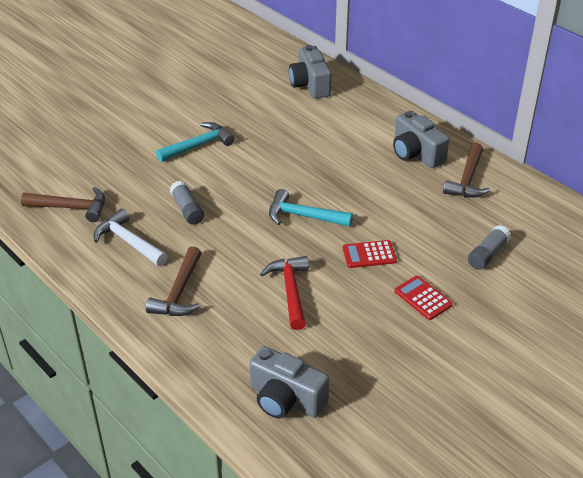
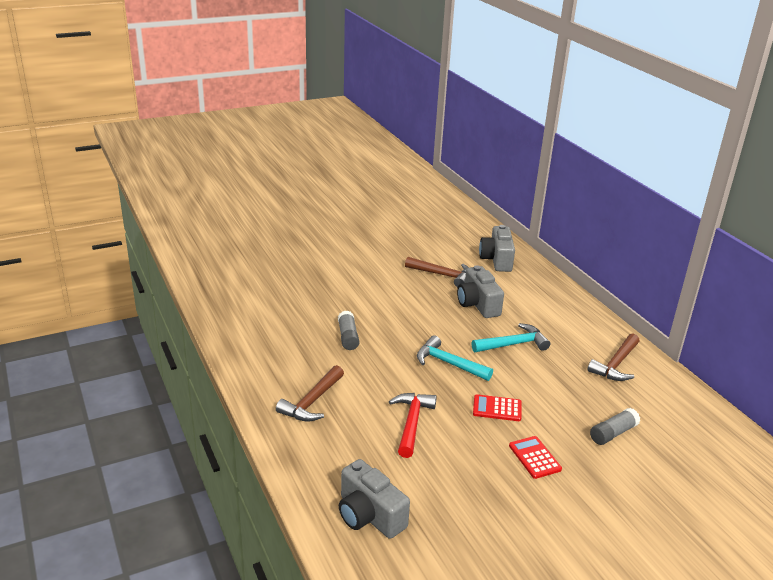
camera: 15 degrees right, 10 degrees down
(71, 208) = (251, 315): brown hammer -> brown hammer (442, 275)
(128, 242) = (286, 352): white hammer -> none
(198, 145) = (379, 289): turquoise hammer -> turquoise hammer (513, 344)
(416, 153) = (574, 333): grey camera -> grey camera (478, 304)

